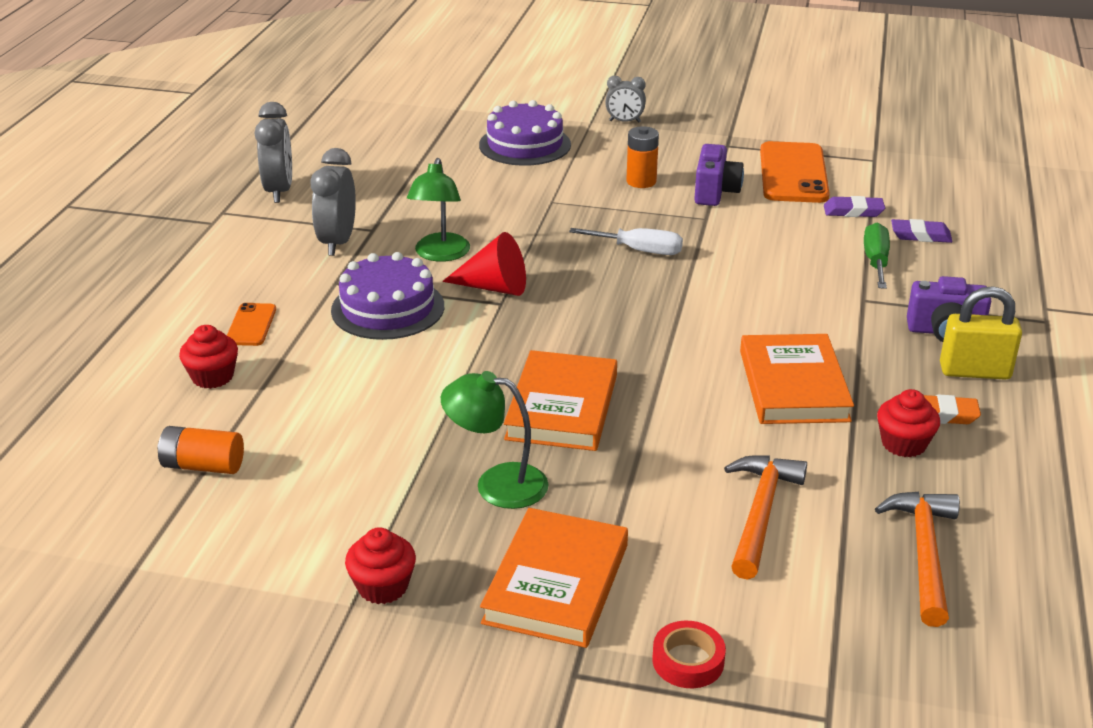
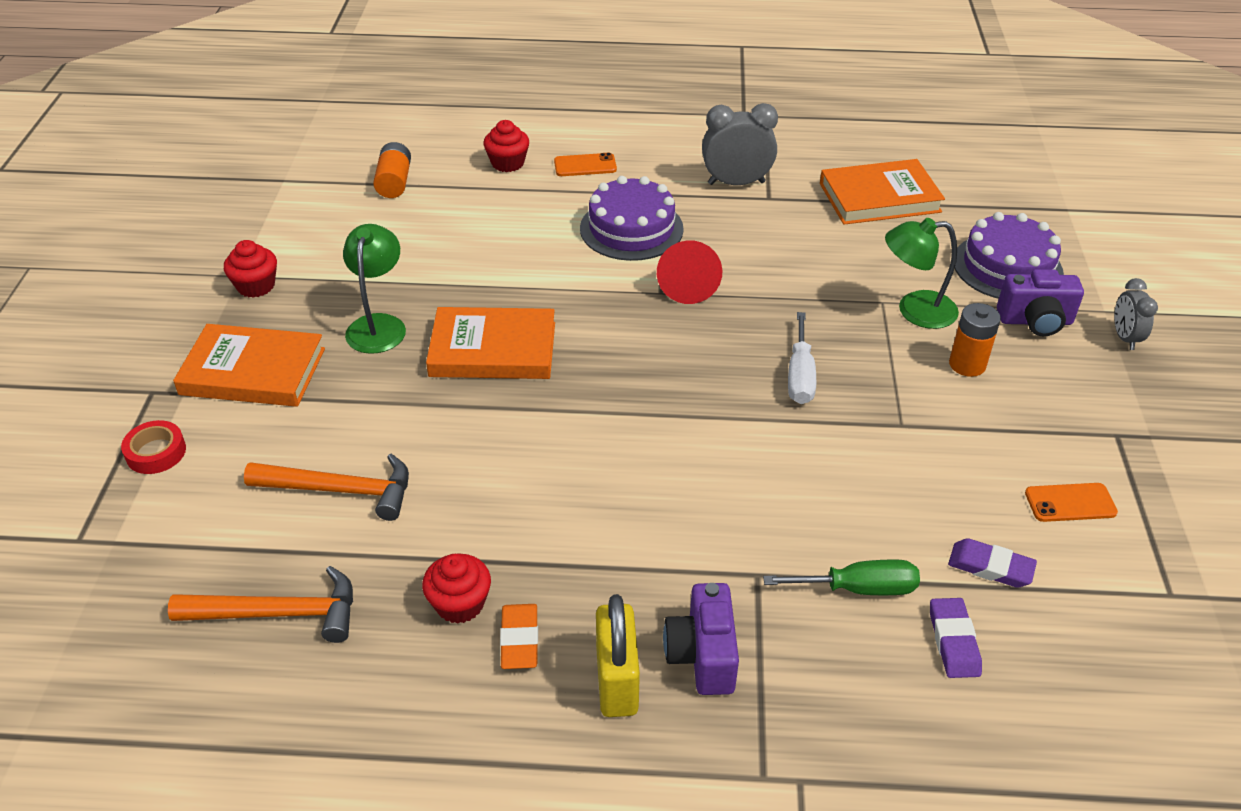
camera: 80 degrees right, 10 degrees up
(279, 191) = (817, 135): grey clock -> none
(440, 254) = (737, 243): green lamp -> green lamp (914, 310)
(715, 192) = (973, 429): purple camera -> purple camera (1035, 321)
(793, 173) = (1070, 503): orange phone -> orange phone, size x0.50
(793, 385) = (556, 511): orange book -> orange book (879, 198)
(853, 211) = (990, 567): purple eraser -> purple eraser turned 60 degrees counterclockwise

